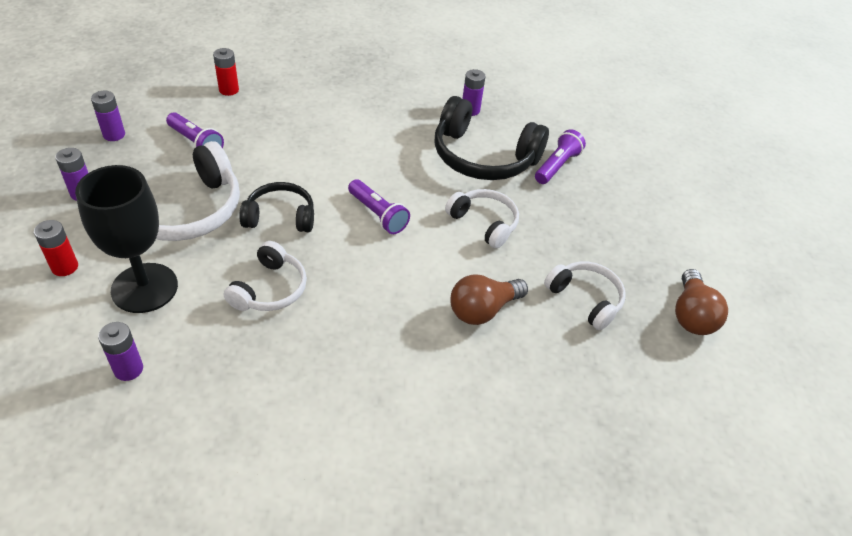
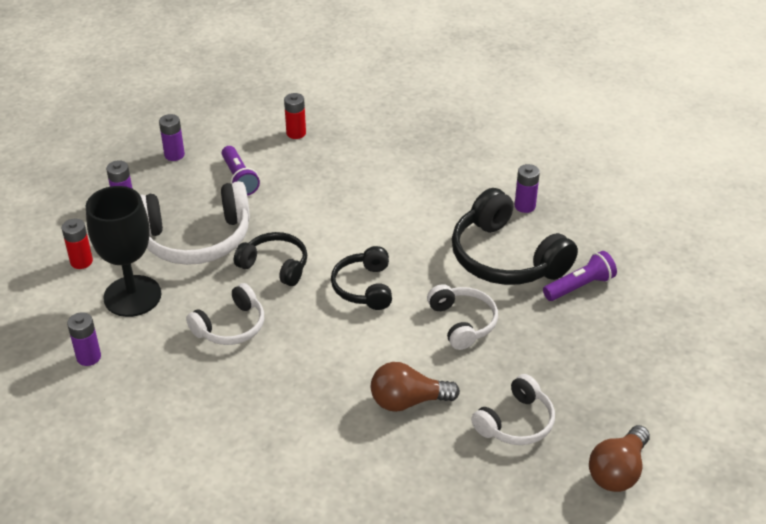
camera: 30 degrees right, 5 degrees down
(377, 215) = (364, 287): purple flashlight -> black headphones
(585, 299) = (516, 422): white headphones -> white headphones turned 60 degrees clockwise

